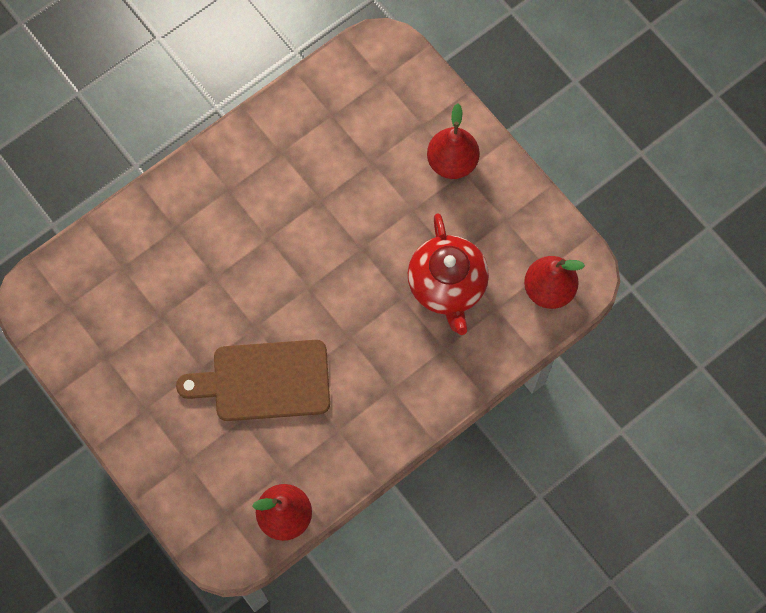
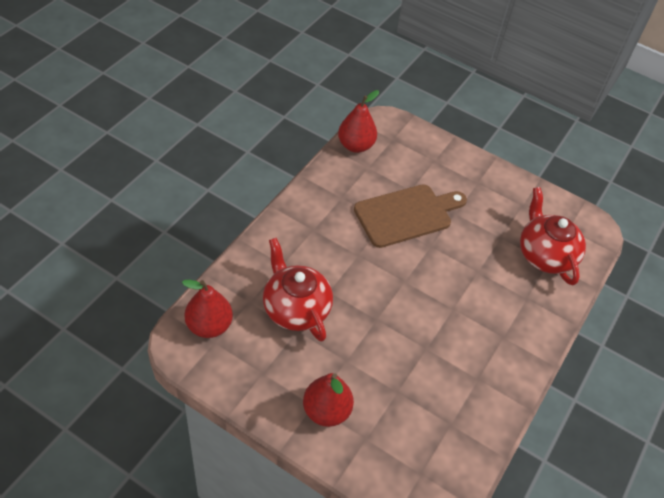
camera: 155 degrees right, 20 degrees down
(120, 278) = (545, 255): none -> red teapot

